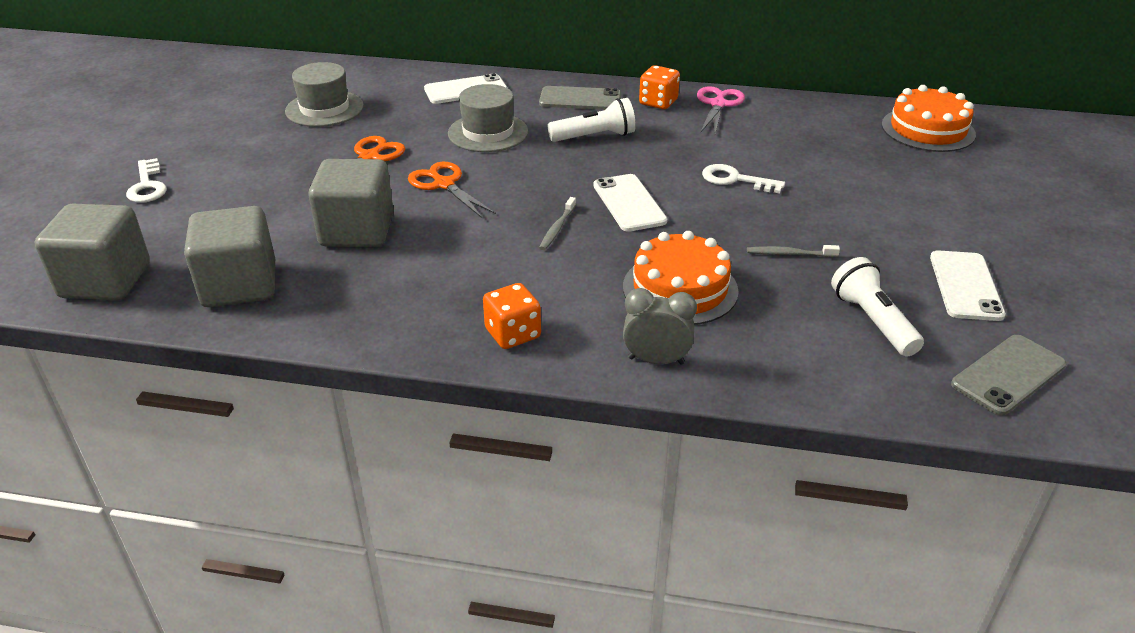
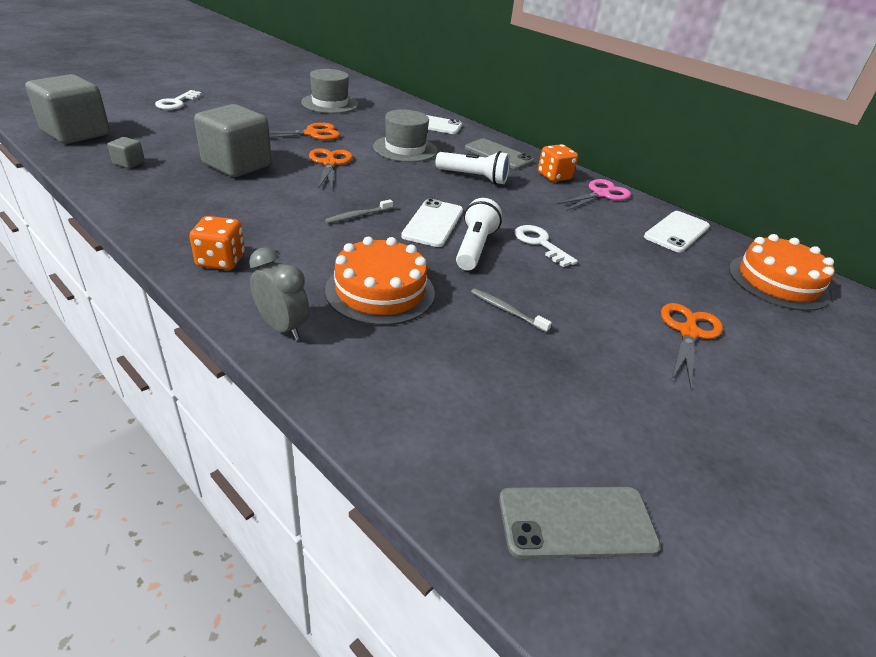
camera: 30 degrees right, 0 degrees up
(239, 285) = (129, 163): grey cube -> grey cube, size x0.42
(872, 321) = (504, 396): white flashlight -> white flashlight (474, 247)
(921, 205) = (688, 332): none -> orange scissors
(965, 286) = (643, 417): white phone -> white phone (677, 232)

